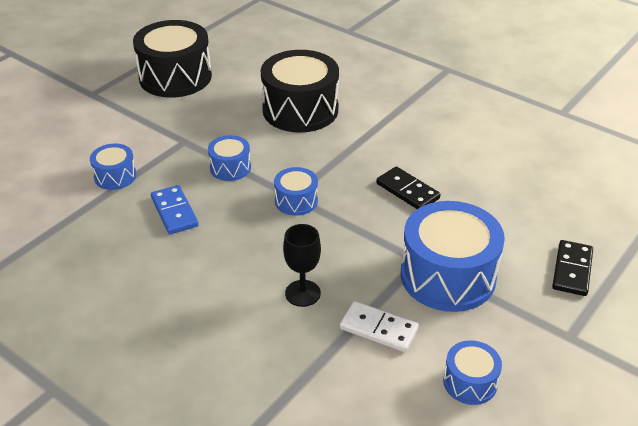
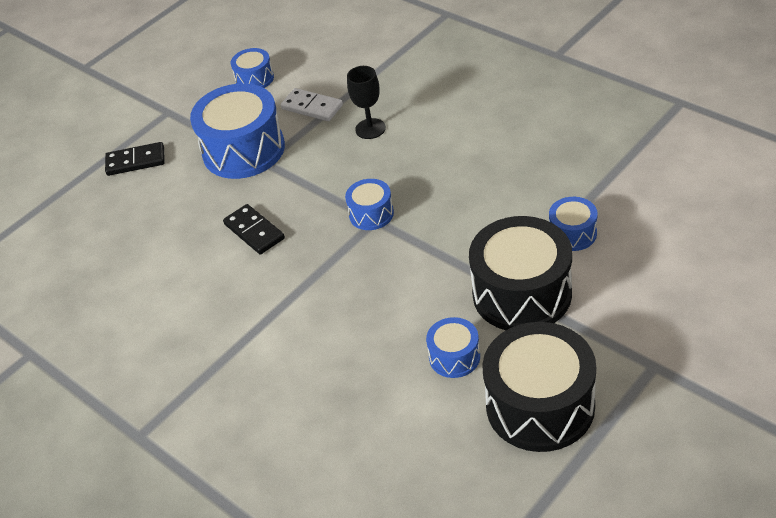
camera: 170 degrees left, 5 degrees up
(174, 212) = (496, 195): blue domino -> none
(230, 168) = (443, 251): blue drum -> blue drum (454, 357)
(300, 110) = (359, 345): black drum -> black drum (522, 293)
(572, 270) = (136, 161): black domino -> black domino turned 60 degrees clockwise

